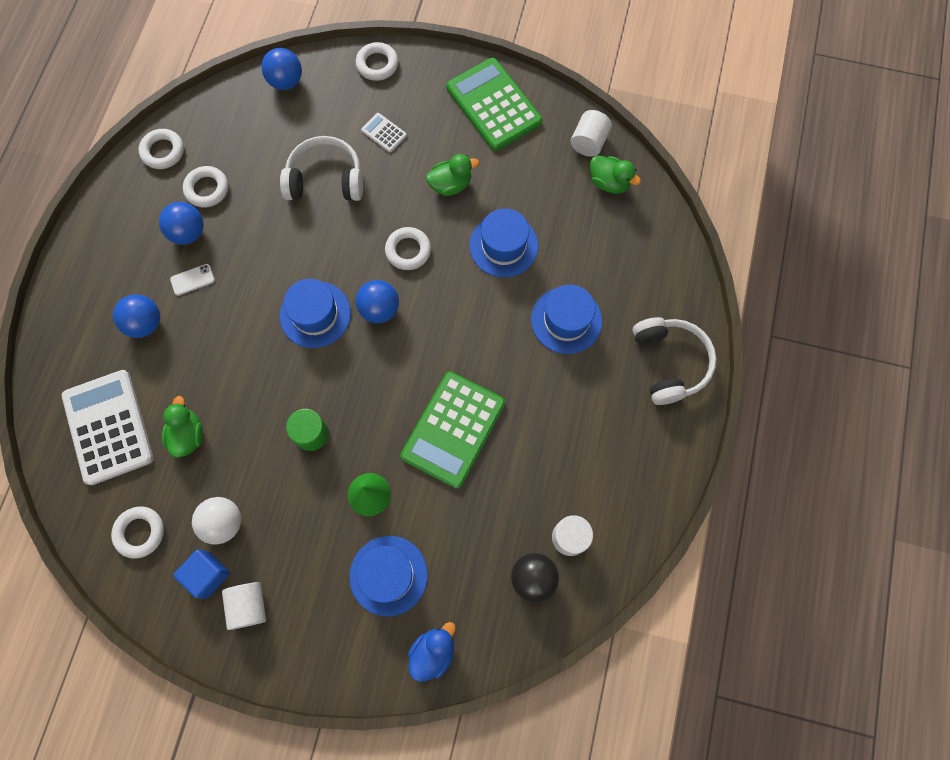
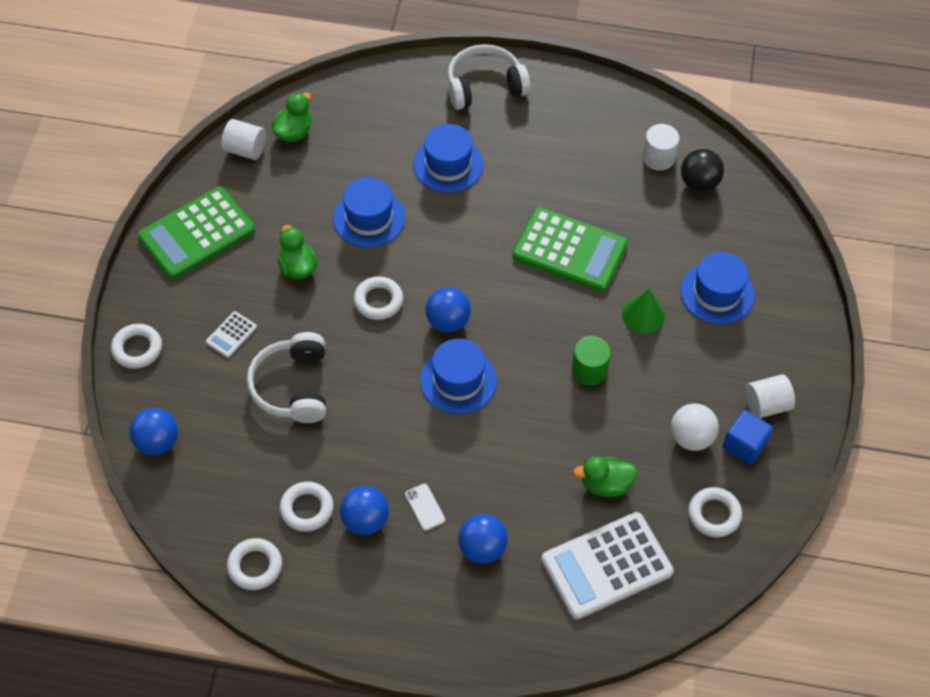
camera: 95 degrees left, 15 degrees down
(433, 651) = (777, 254): blue duck -> none

